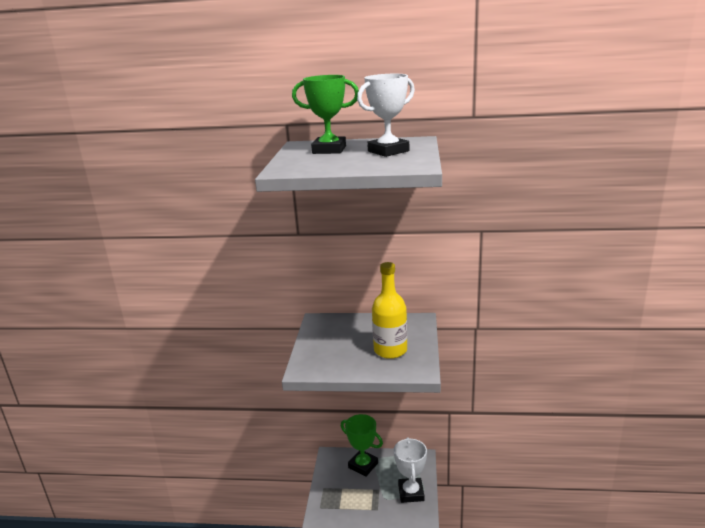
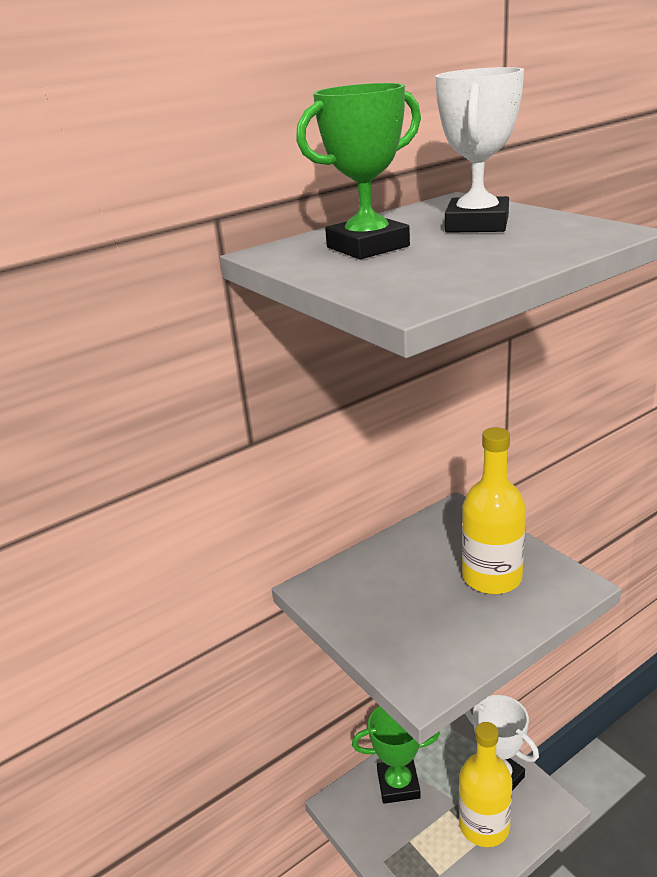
camera: 40 degrees left, 5 degrees up
(380, 505) = (484, 825): none -> yellow bottle

